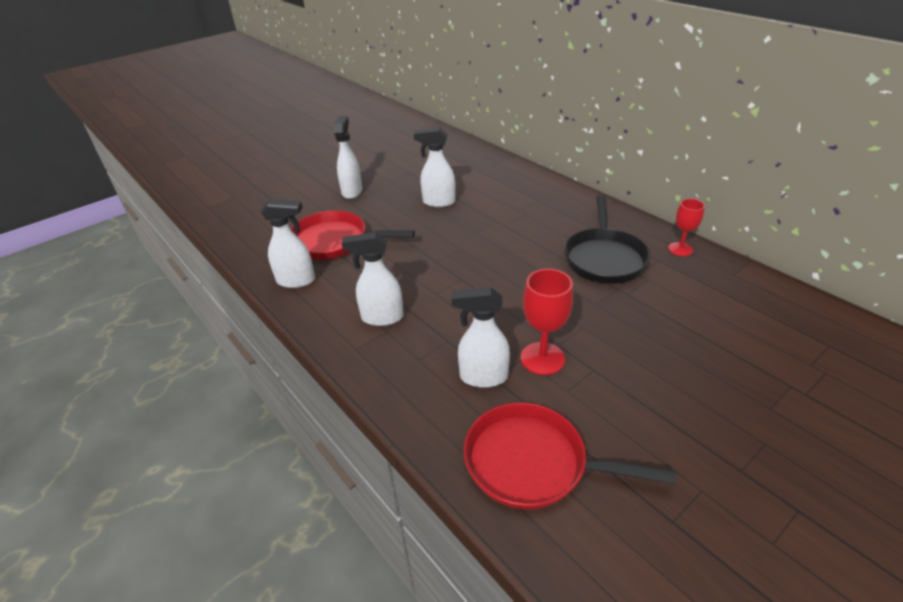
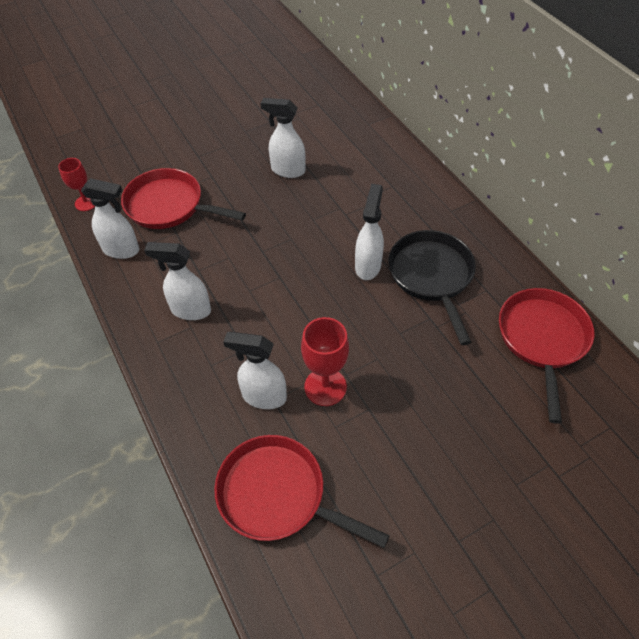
camera: 10 degrees right, 15 degrees up
(352, 191) = (203, 140): white spray bottle -> white spray bottle (368, 265)
(604, 258) = (432, 276): black pan -> black pan turned 150 degrees clockwise
(680, 249) = (515, 280): red goblet -> red goblet (86, 203)
(728, 289) = (542, 340): none -> red pan

